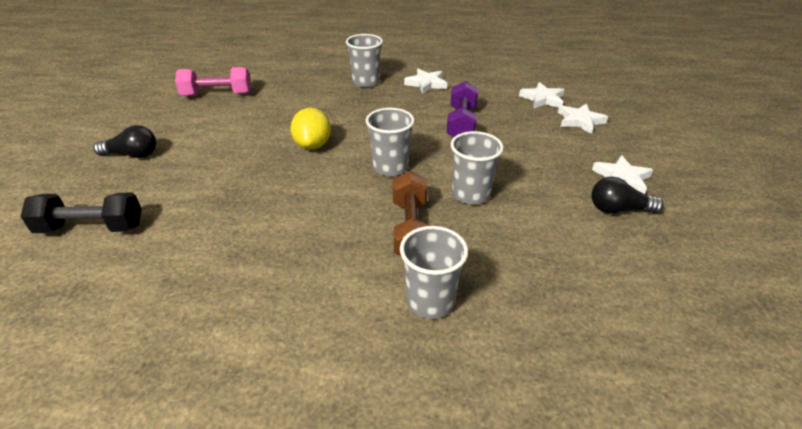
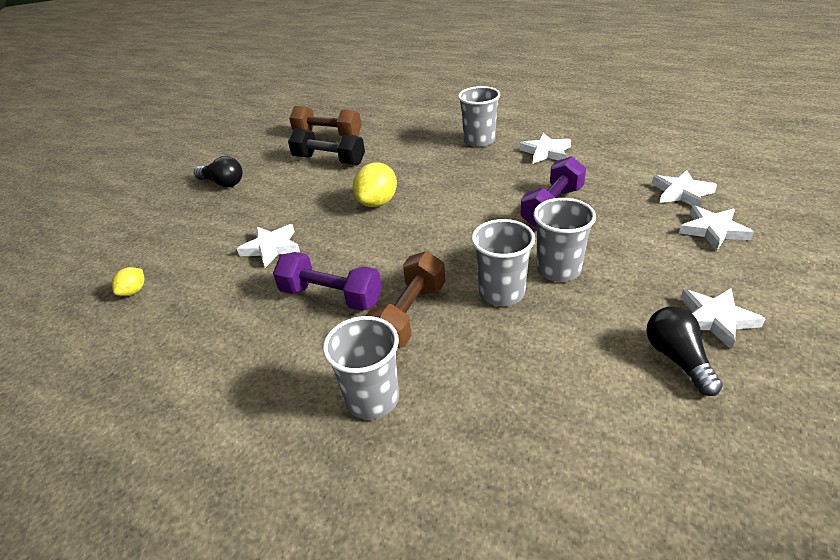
camera: 30 degrees right, 0 degrees up
(91, 228) = (152, 244): black dumbbell -> black dumbbell (329, 160)
(106, 278) = (133, 291): none -> yellow lemon
(217, 95) = (328, 135): pink dumbbell -> brown dumbbell
(236, 203) = (271, 248): none -> white star
(330, 231) = (331, 296): none -> purple dumbbell
(390, 167) = (436, 242): grey cup -> grey cup (558, 269)
(618, 209) = (677, 359): black light bulb -> black light bulb turned 45 degrees clockwise

